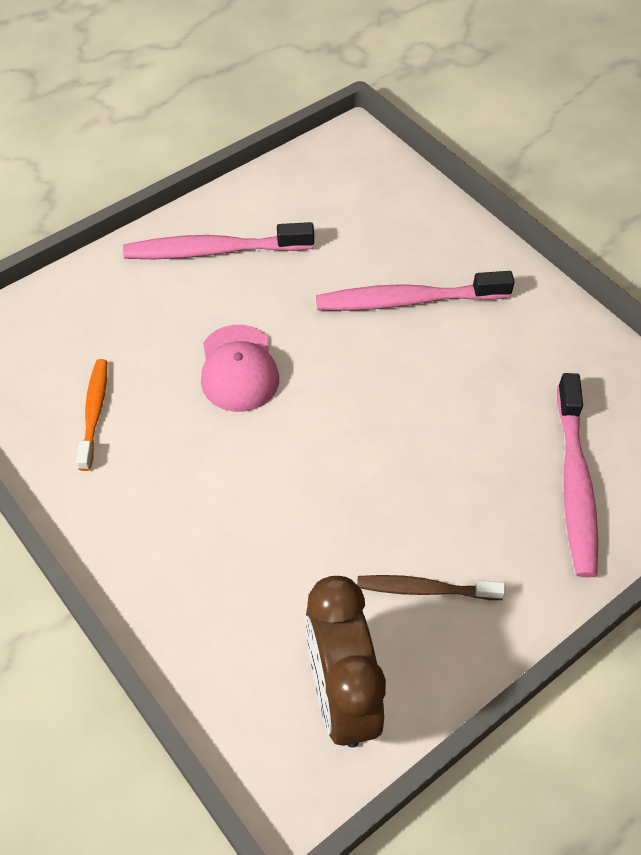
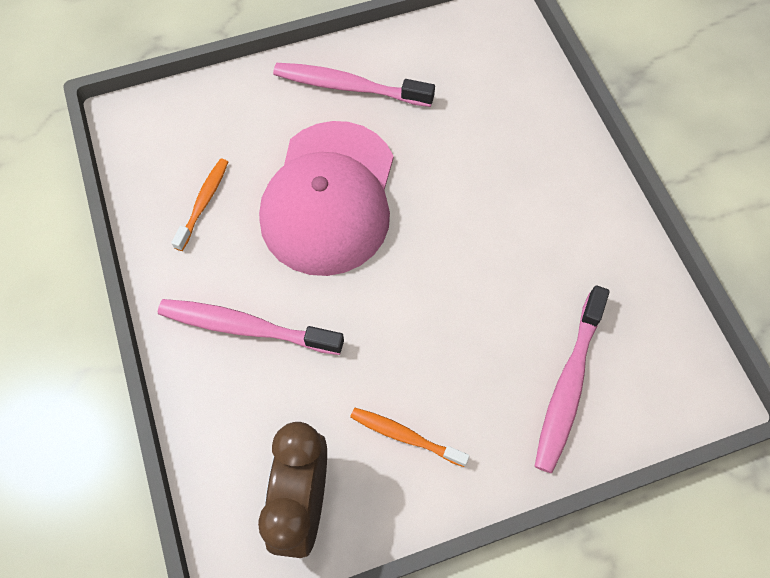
camera: 20 degrees right, 10 degrees up
(238, 369) = (329, 198): pink cap -> pink cap, size x1.94
(407, 300) = (492, 176): pink toothbrush -> pink toothbrush (246, 327)
(425, 589) = (405, 436): brown toothbrush -> orange toothbrush

